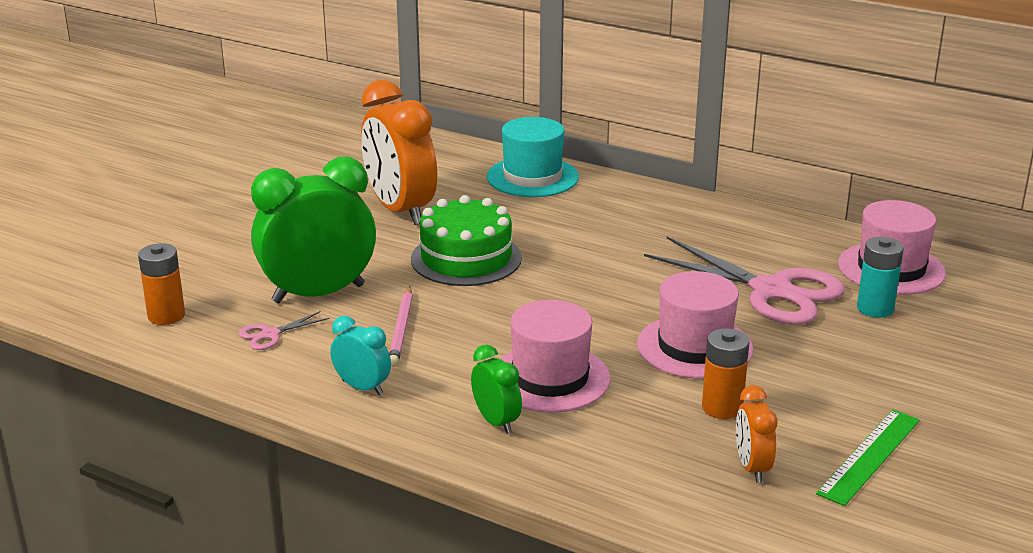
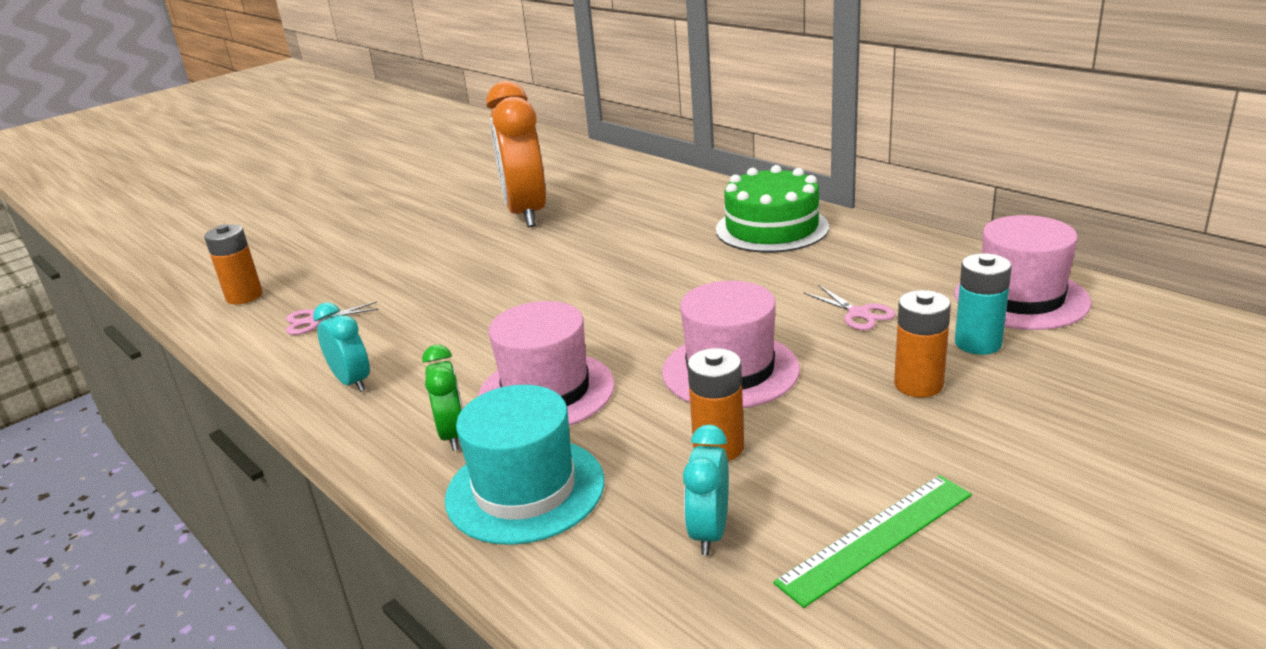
camera: 20 degrees right, 0 degrees up
(318, 294) = (390, 285): green clock -> none
(401, 329) = (437, 325): pink pencil -> none
(466, 258) = (553, 260): green cake -> green cake (772, 228)
(532, 177) = (672, 189): turquoise hat -> turquoise hat (525, 489)
(752, 467) = (709, 532): orange clock -> turquoise clock
(771, 291) = (859, 313): pink scissors -> pink scissors, size x0.42
(846, 345) = (918, 384): none -> orange battery

